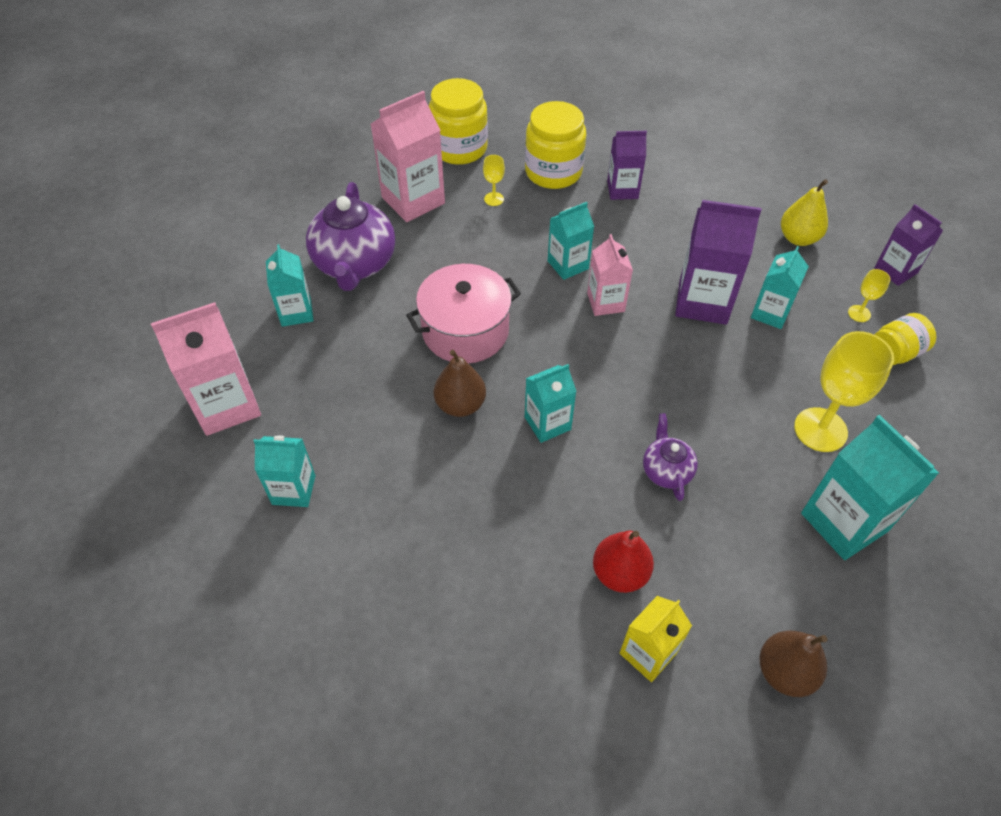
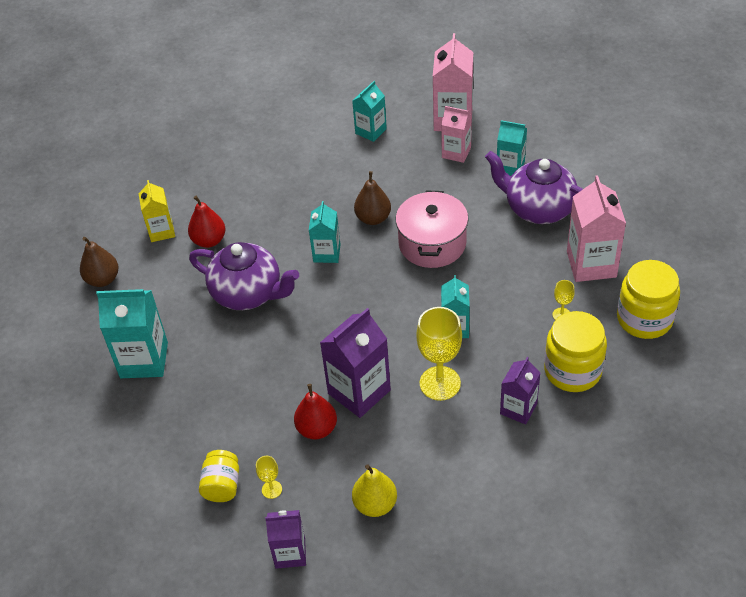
camera: 125 degrees right, 5 degrees down
(605, 302) = (402, 332): pink carton -> pink carton (456, 152)
(666, 471) = (248, 293): purple teapot -> purple teapot, size x1.95
(770, 313) = (317, 429): turquoise carton -> red pear
(820, 429) = (206, 391): yellow goblet -> yellow goblet (440, 383)

